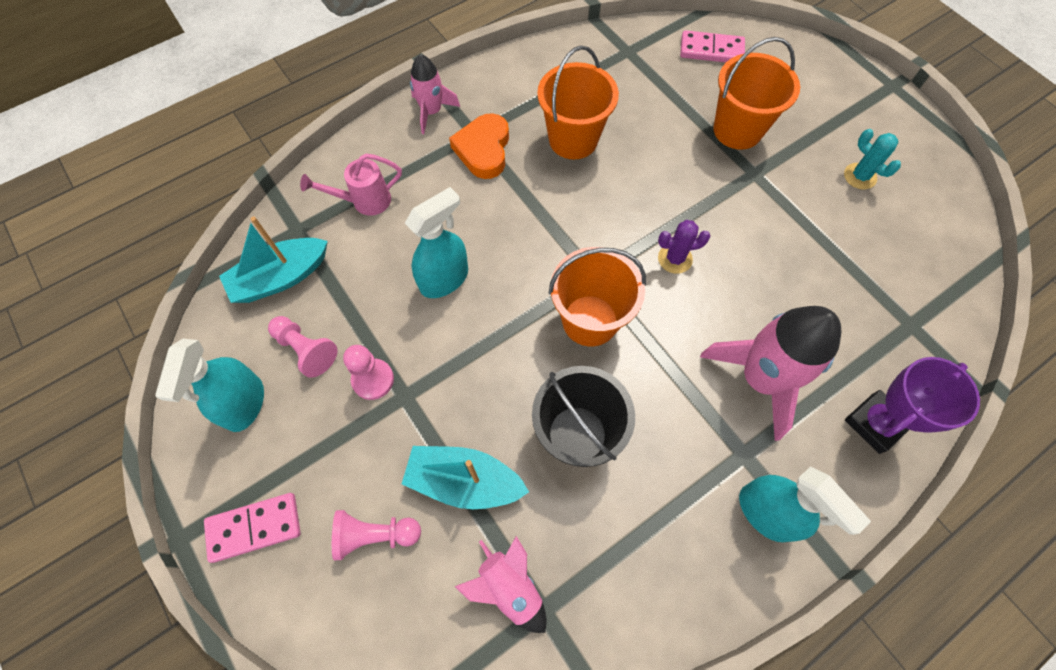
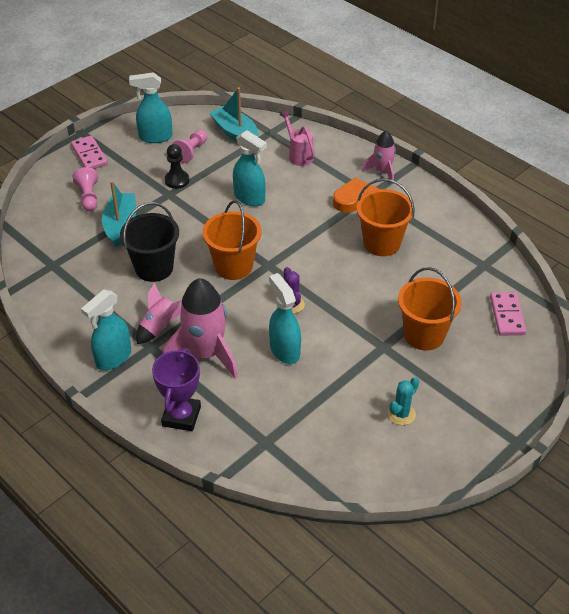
camera: 80 degrees right, 20 degrees down
(373, 380) = (177, 180): pink pawn -> black pawn
(509, 587) = (64, 250): pink rocket -> pink rocket (159, 327)
(757, 280) = (284, 350): none -> turquoise spray bottle
(875, 423) = (181, 416): purple trophy -> purple trophy turned 60 degrees clockwise

